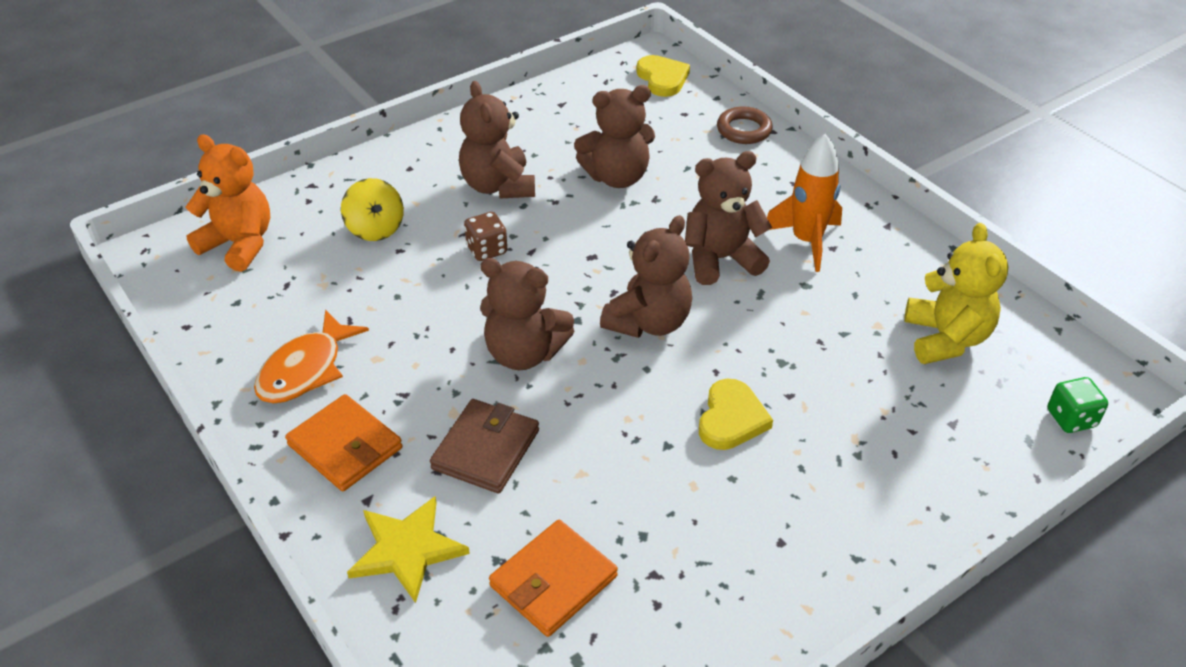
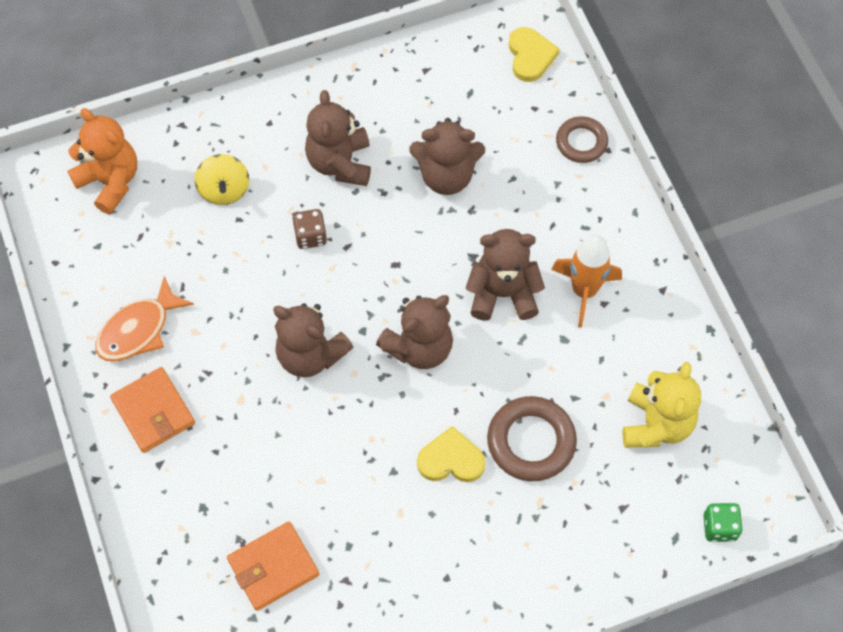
camera: 15 degrees right, 20 degrees up
(407, 550) = (178, 514): yellow star -> none
(485, 449) = (256, 441): brown wallet -> none
(731, 419) = (451, 459): yellow heart -> yellow heart turned 120 degrees counterclockwise
(816, 382) = (531, 441): none -> brown ring

